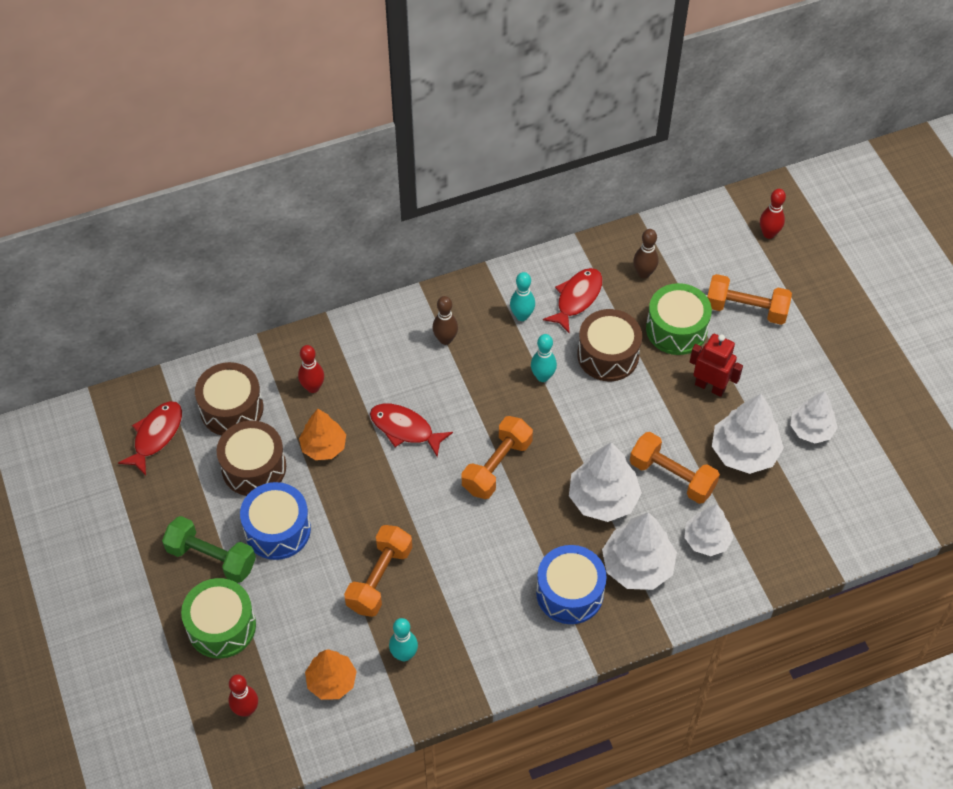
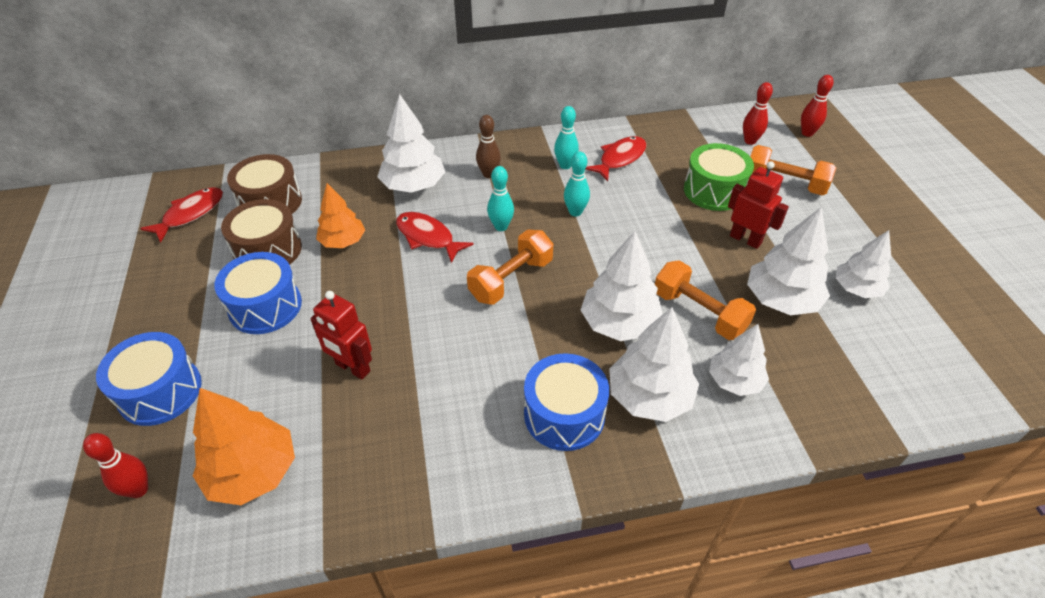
camera: 10 degrees right, 10 degrees down
(211, 558) = (186, 323): green dumbbell -> none
(221, 626) = (160, 391): green drum -> blue drum
(313, 387) = (352, 195): red bowling pin -> red bowling pin (750, 141)
(331, 681) = (253, 472): orange tree -> orange tree, size x1.50
(371, 366) = (413, 186): none -> white tree
(379, 578) = (352, 368): orange dumbbell -> red robot
(404, 655) = (350, 455): turquoise bowling pin -> turquoise bowling pin (501, 227)
(608, 355) = (643, 203): brown drum -> none
(644, 273) = (686, 148): brown bowling pin -> none

